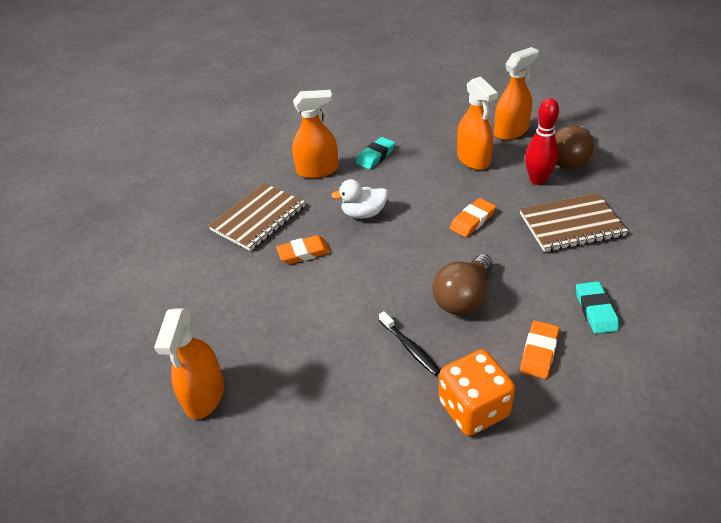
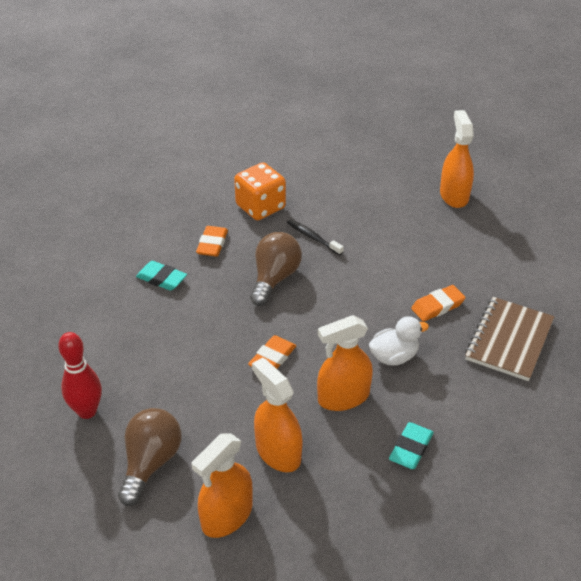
camera: 165 degrees right, 0 degrees up
(318, 170) = (477, 416): orange spray bottle -> orange spray bottle (343, 397)
(537, 180) = (197, 423): red bowling pin -> red bowling pin (87, 411)
(571, 225) = (167, 362): brown notebook -> none
(595, 310) = (161, 279): turquoise eraser -> turquoise eraser turned 45 degrees counterclockwise

